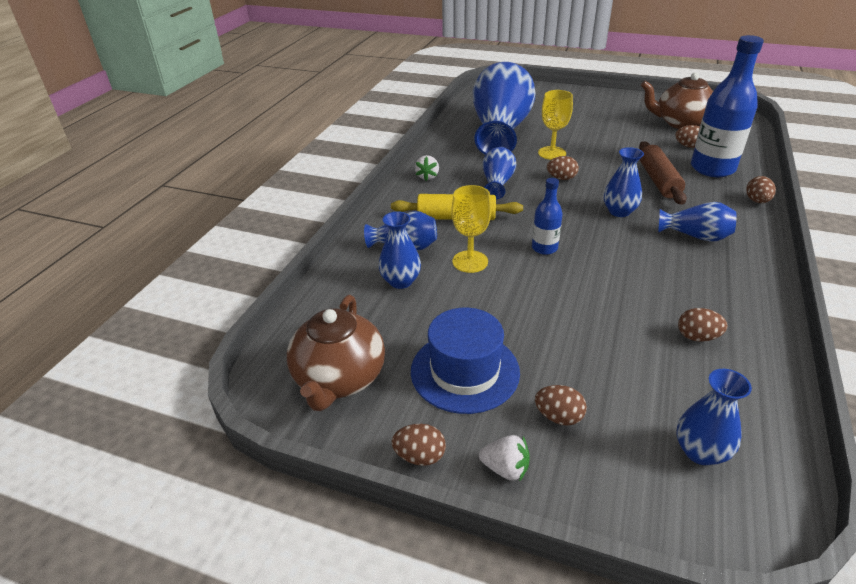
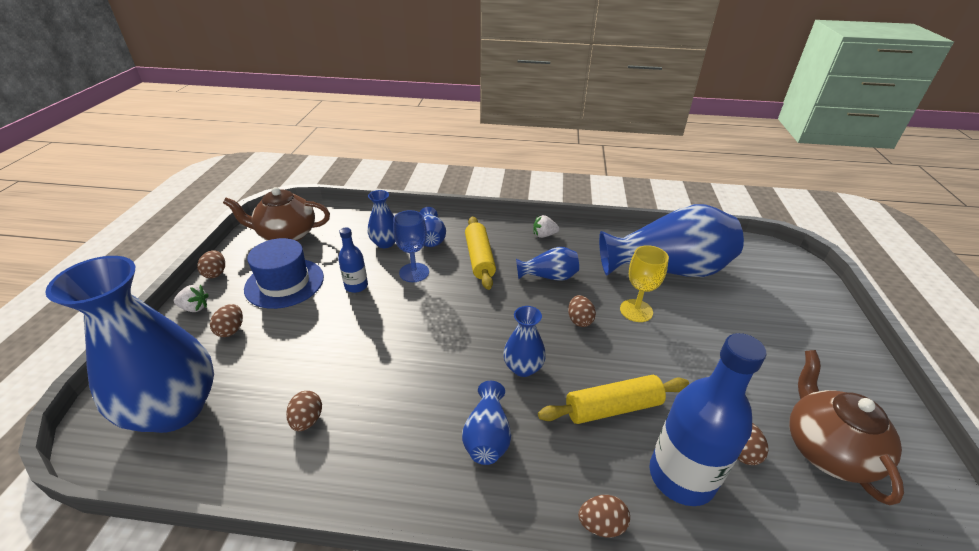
camera: 75 degrees right, 0 degrees up
(470, 261) = (414, 272): yellow goblet -> blue goblet
(505, 468) = (195, 308): white strawberry -> white strawberry turned 90 degrees counterclockwise
(544, 248) = (441, 313): blue bottle -> blue bottle (356, 286)
(658, 181) = (613, 407): brown rolling pin -> yellow rolling pin
(700, 451) = (175, 409): blue vase -> blue vase, size x2.13

